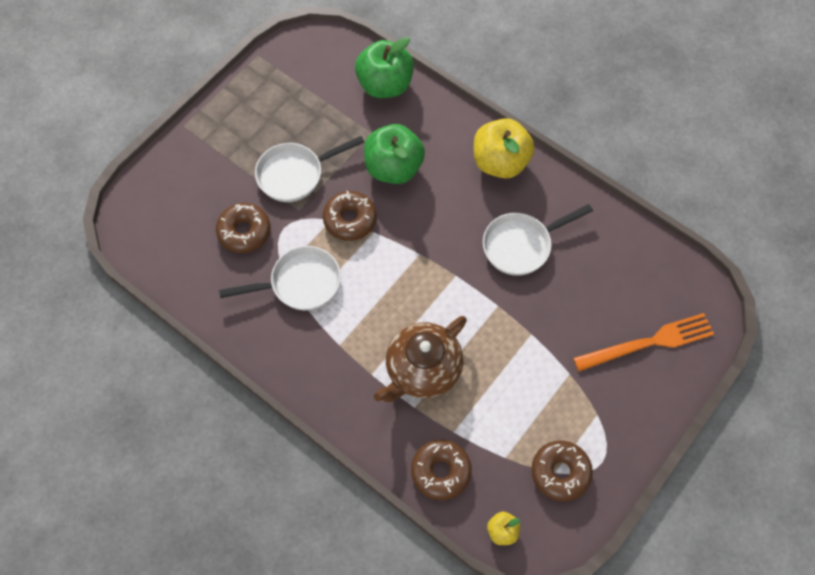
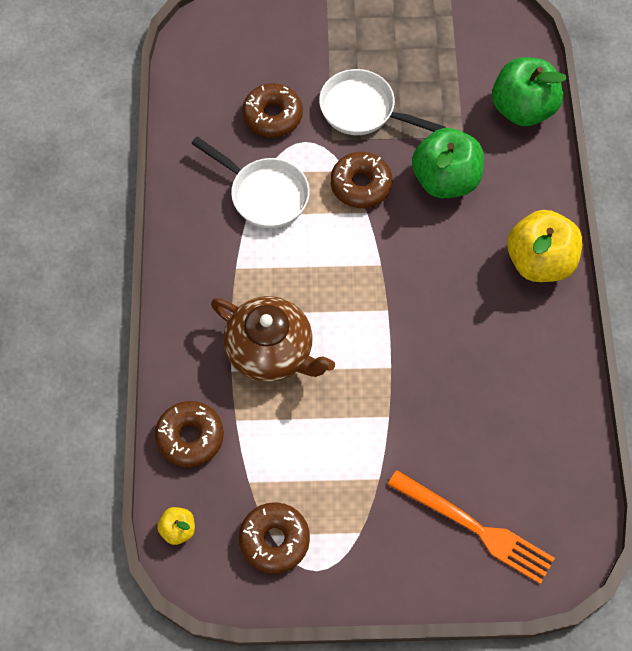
camera: 50 degrees right, 0 degrees up
(422, 370) = (271, 351): brown teapot -> brown teapot turned 150 degrees counterclockwise
(521, 245) = (470, 343): white pan -> none

